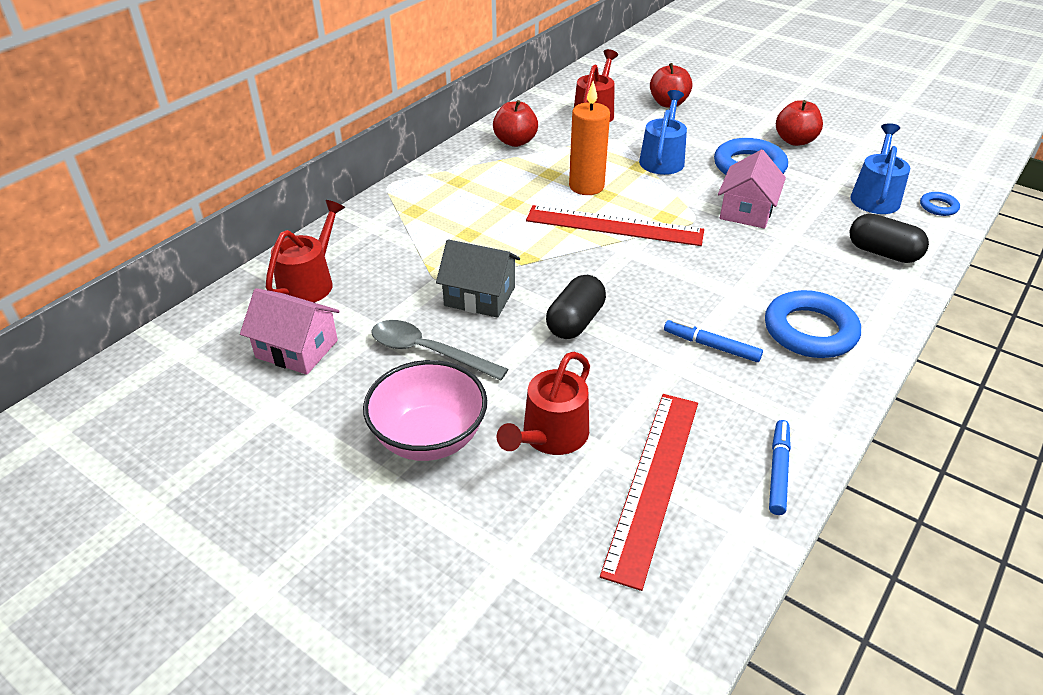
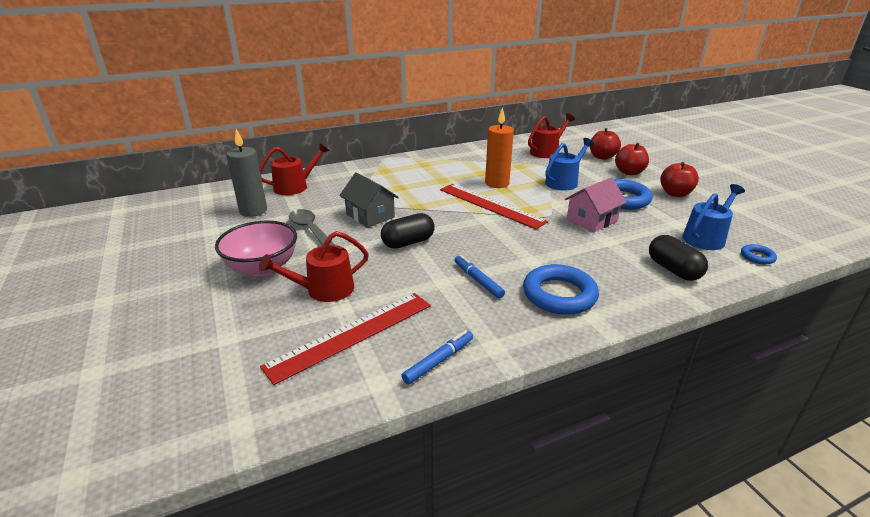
camera: 30 degrees right, 10 degrees down
(297, 349) = (253, 211): pink house -> grey candle
(515, 142) = (480, 154): red apple -> red apple (629, 172)

